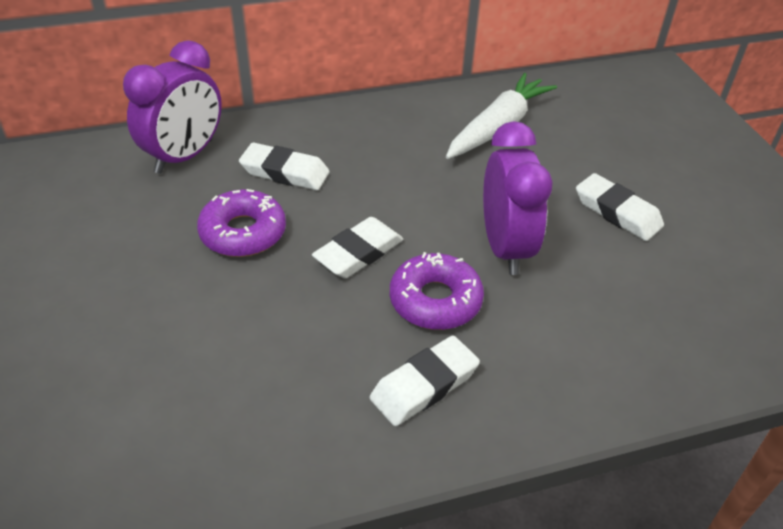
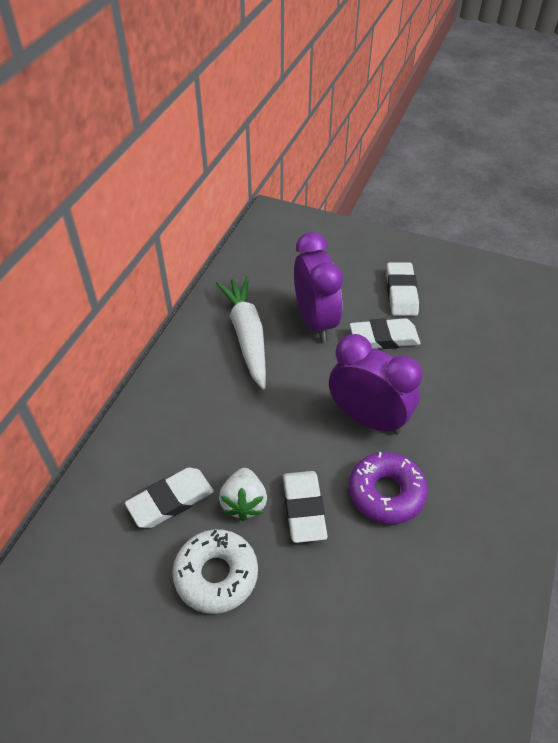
camera: 50 degrees left, 5 degrees up
(185, 156) = (78, 564): purple clock -> purple clock (315, 321)
(243, 232) = (216, 575): purple donut -> white donut
(326, 213) = (244, 503): none -> white strawberry
(424, 385) = (456, 551): white eraser -> white eraser (401, 293)

